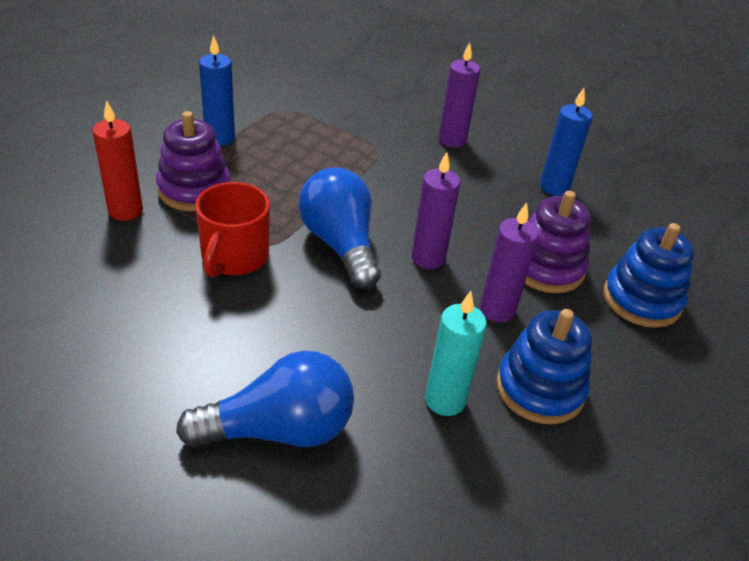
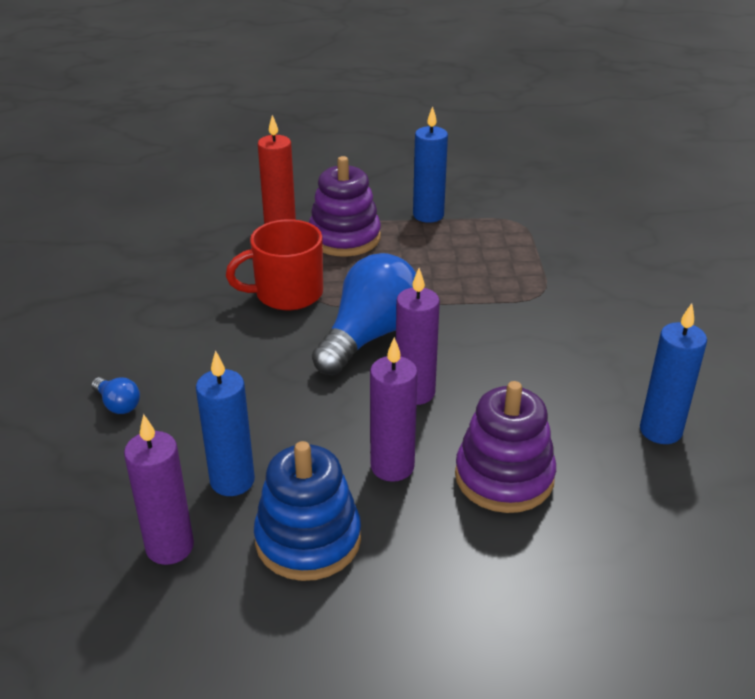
camera: 60 degrees right, 5 degrees down
(279, 429) = (118, 404): blue light bulb -> blue light bulb, size x0.42
(445, 400) = (232, 481): turquoise candle -> blue candle
(452, 140) = (632, 329): purple candle -> purple candle (170, 547)
(642, 300) = (543, 575): blue stacking toy -> none

